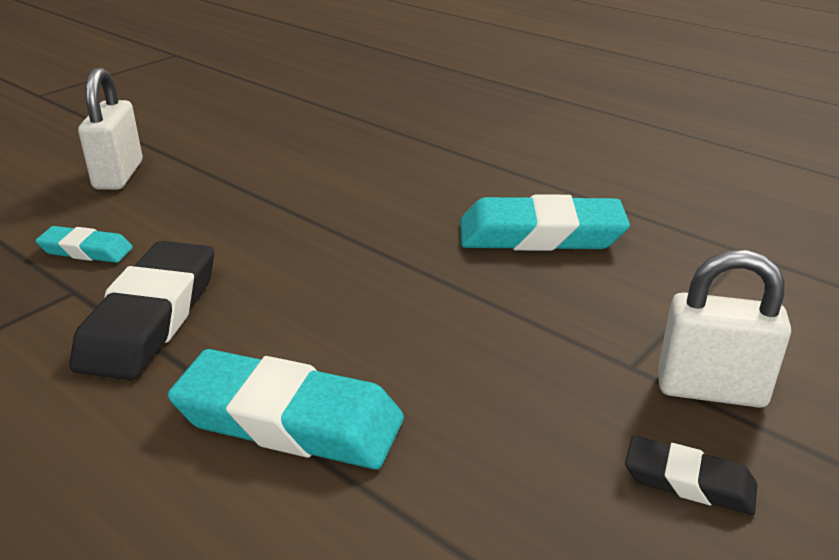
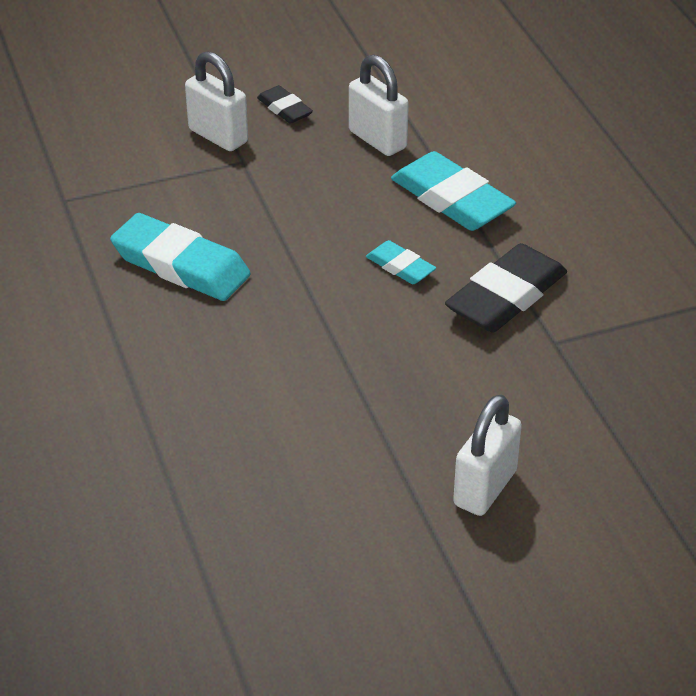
camera: 150 degrees left, 10 degrees up
(86, 250) = (538, 384): turquoise eraser -> turquoise eraser (400, 267)
(483, 484) = (377, 140): none -> white padlock

